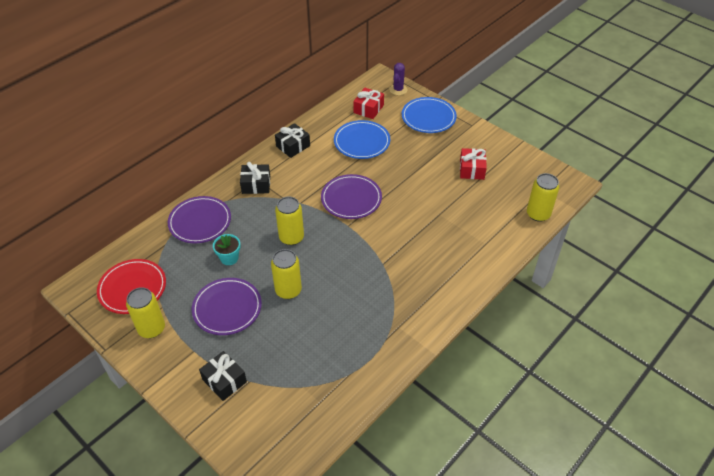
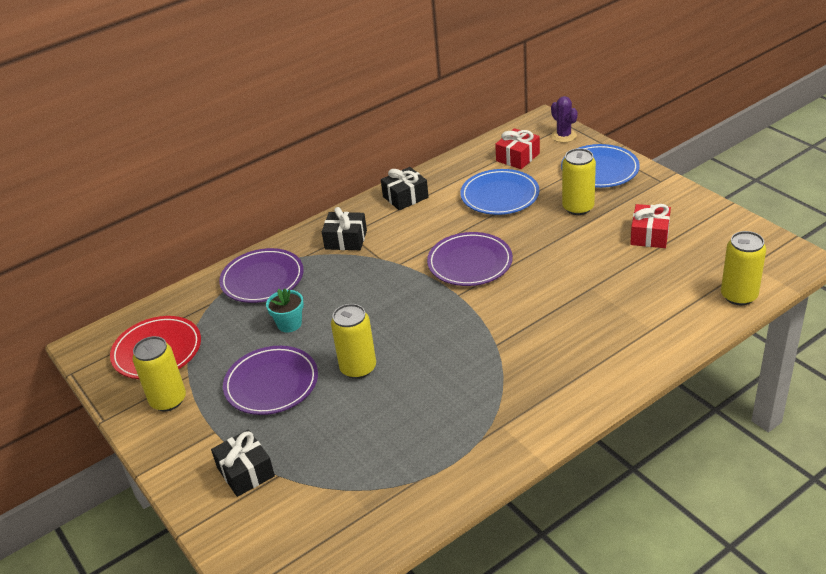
camera: 15 degrees right, 10 degrees down
(291, 237) = (377, 304): yellow can -> yellow can (578, 207)
(398, 90) = (563, 136): purple cactus -> purple cactus turned 60 degrees counterclockwise

